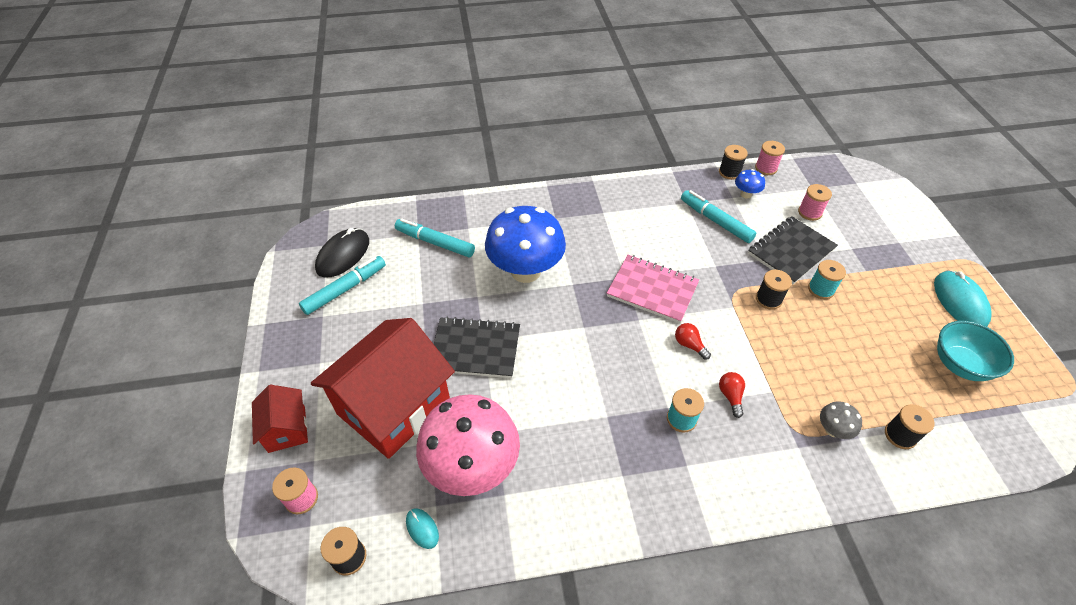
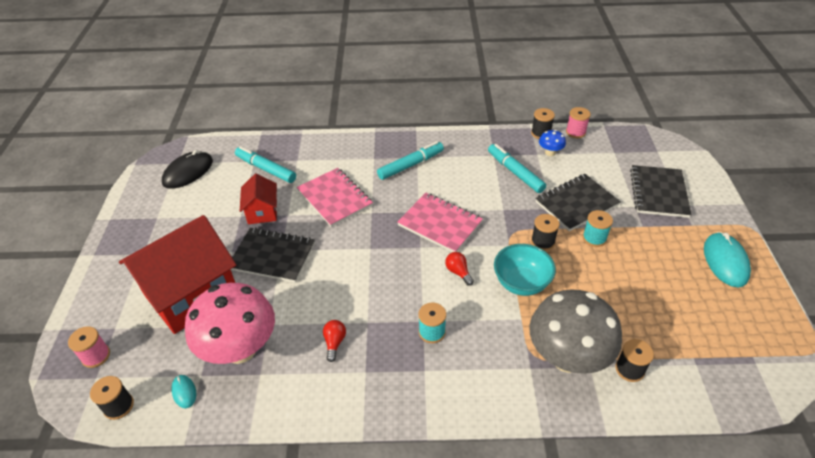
camera: 10 degrees right, 5 degrees down
(287, 429) = (101, 301): red house -> red house (262, 212)
(345, 289) = (181, 199): turquoise marker -> turquoise marker (411, 165)
(525, 271) = (334, 198): blue mushroom -> pink notebook
(730, 396) = (482, 318): red light bulb -> red light bulb (334, 342)
(809, 212) = (604, 172): pink spool -> none
(832, 430) = (567, 357): grey mushroom -> grey mushroom, size x2.41
(871, 230) = (658, 193): none -> black notebook
(959, 364) = (707, 315): turquoise bowl -> turquoise bowl (521, 283)

